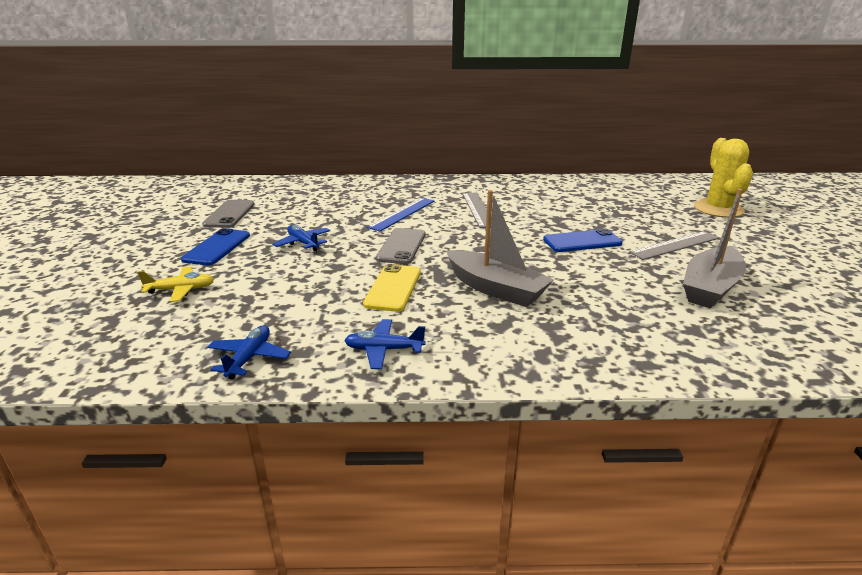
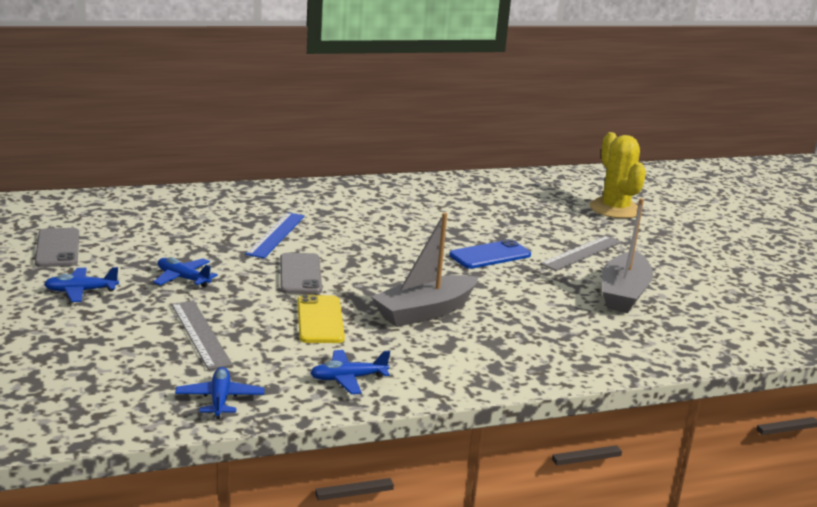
camera: 20 degrees left, 5 degrees down
(181, 290) = (83, 342): yellow plane -> none
(217, 247) = (81, 291): blue phone -> blue plane
(478, 209) = (361, 224): grey ruler -> grey ruler (200, 334)
(495, 289) = (425, 312): grey boat -> grey boat turned 120 degrees clockwise

